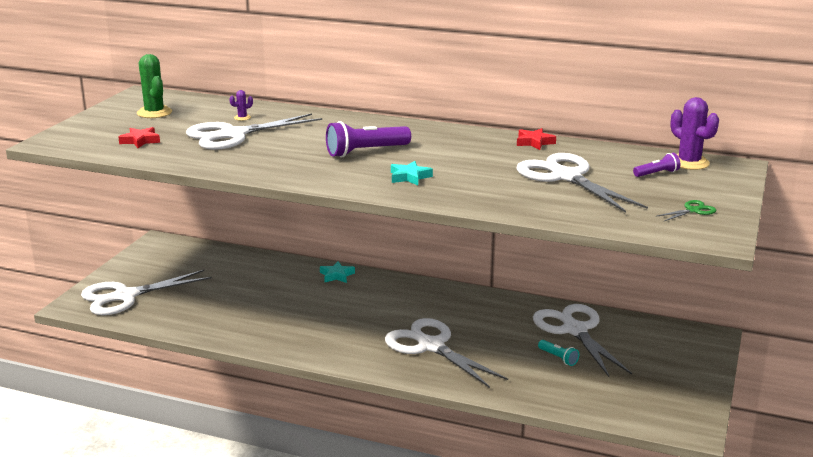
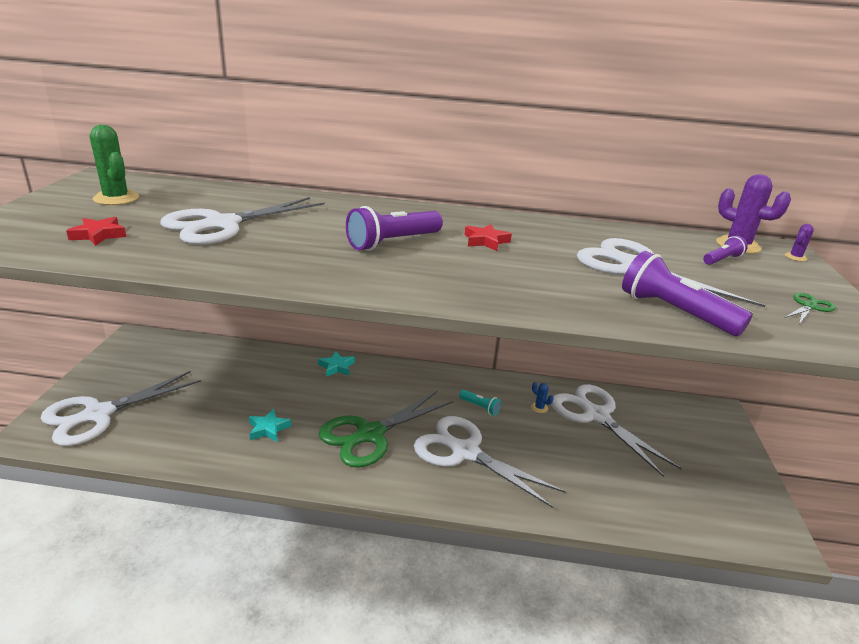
camera: 15 degrees left, 5 degrees up
(242, 118) = (228, 203): purple cactus -> purple cactus (795, 257)
(350, 327) = (370, 434): none -> green scissors
(409, 177) = (464, 275): turquoise star -> turquoise star (268, 429)
(520, 320) = (539, 407): none -> blue cactus
(534, 142) = (567, 226): red star -> red star (486, 241)
(558, 358) = (599, 454): turquoise flashlight -> turquoise flashlight (480, 407)
(564, 209) = (674, 312): none -> purple flashlight

